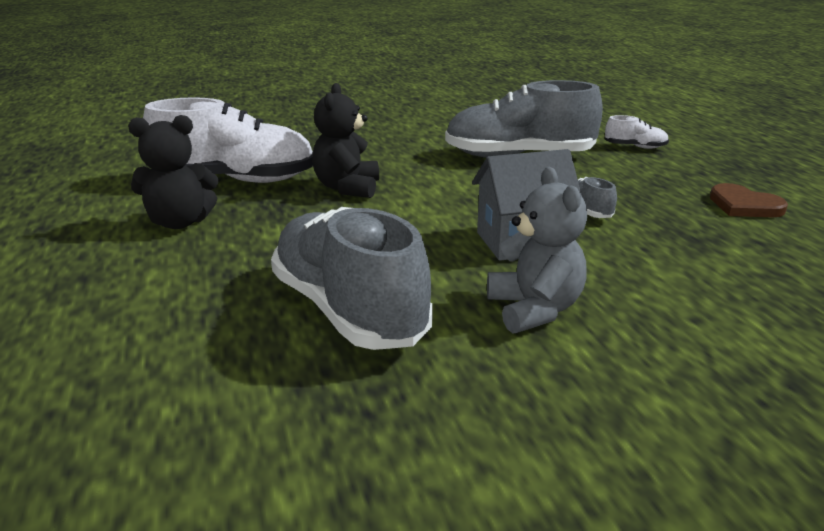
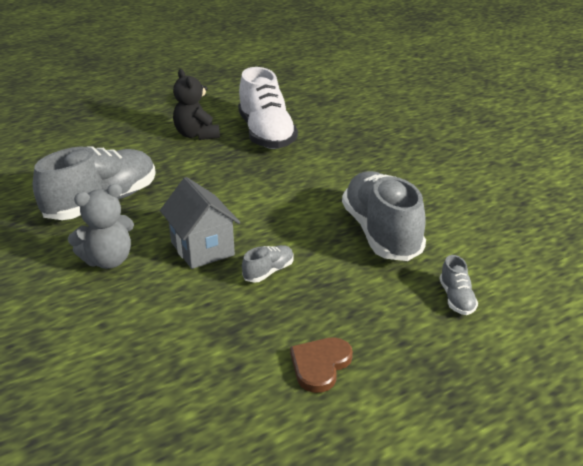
camera: 75 degrees right, 5 degrees up
(347, 188) = (271, 172): black teddy bear -> none
(635, 147) = (456, 299): white shoe -> grey shoe

